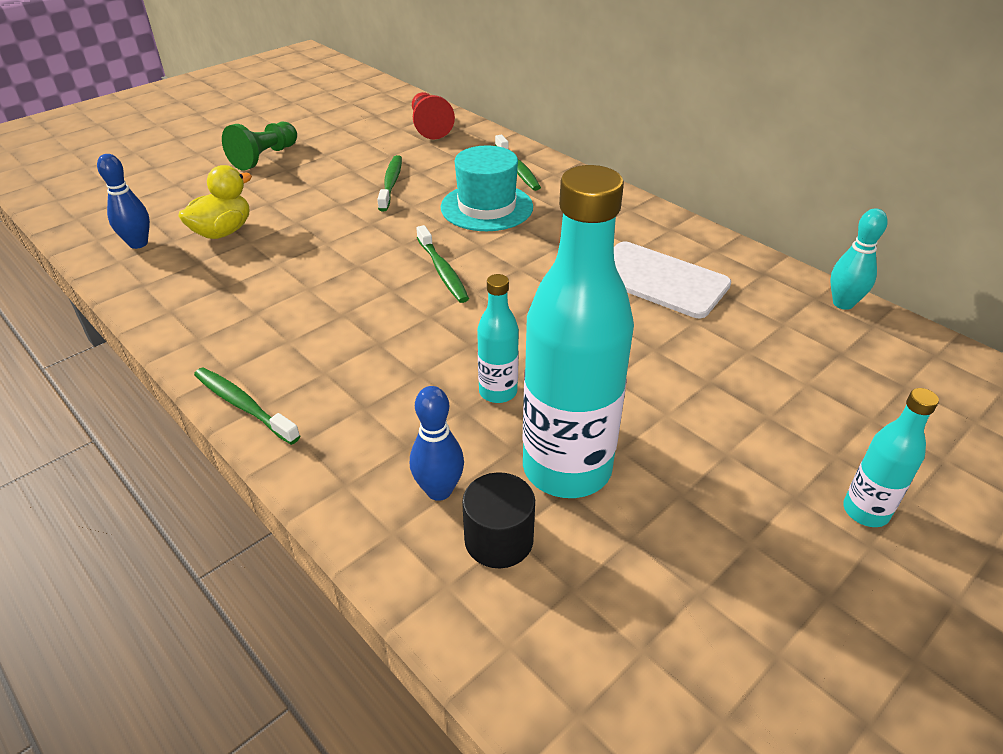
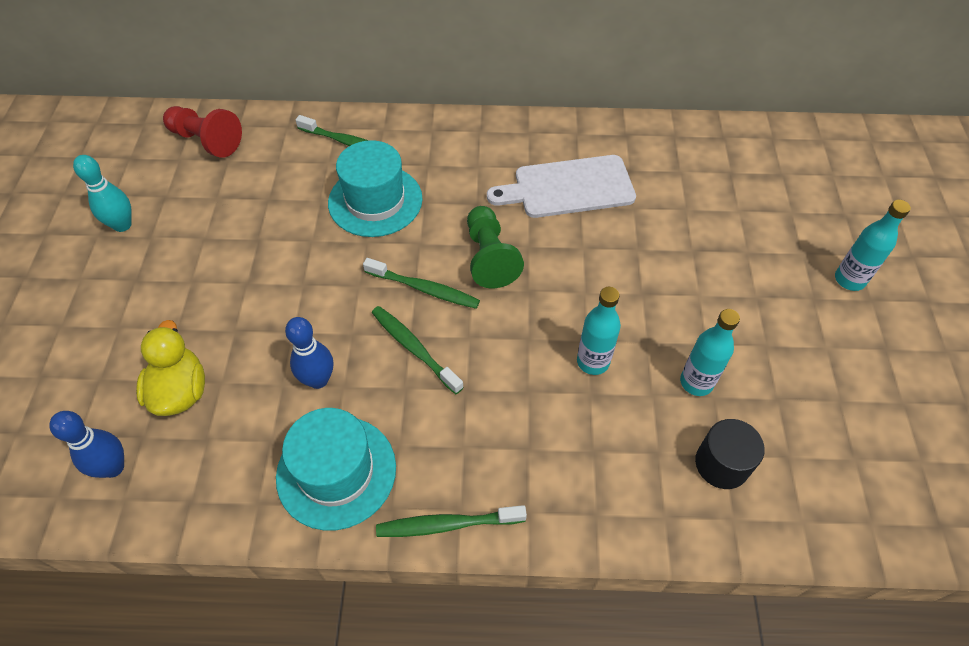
camera: 45 degrees left, 15 degrees up
(232, 327) = (336, 472): none -> turquoise hat
(264, 157) = (90, 281): green pawn -> green pawn (489, 257)
(391, 183) = (261, 229): green toothbrush -> green toothbrush (414, 348)
(439, 490) = (652, 464): blue bowling pin -> blue bowling pin (318, 380)
(567, 468) = (696, 382): turquoise bottle -> turquoise bottle, size x0.48
(843, 303) = (692, 130): turquoise bowling pin -> turquoise bowling pin (122, 225)

